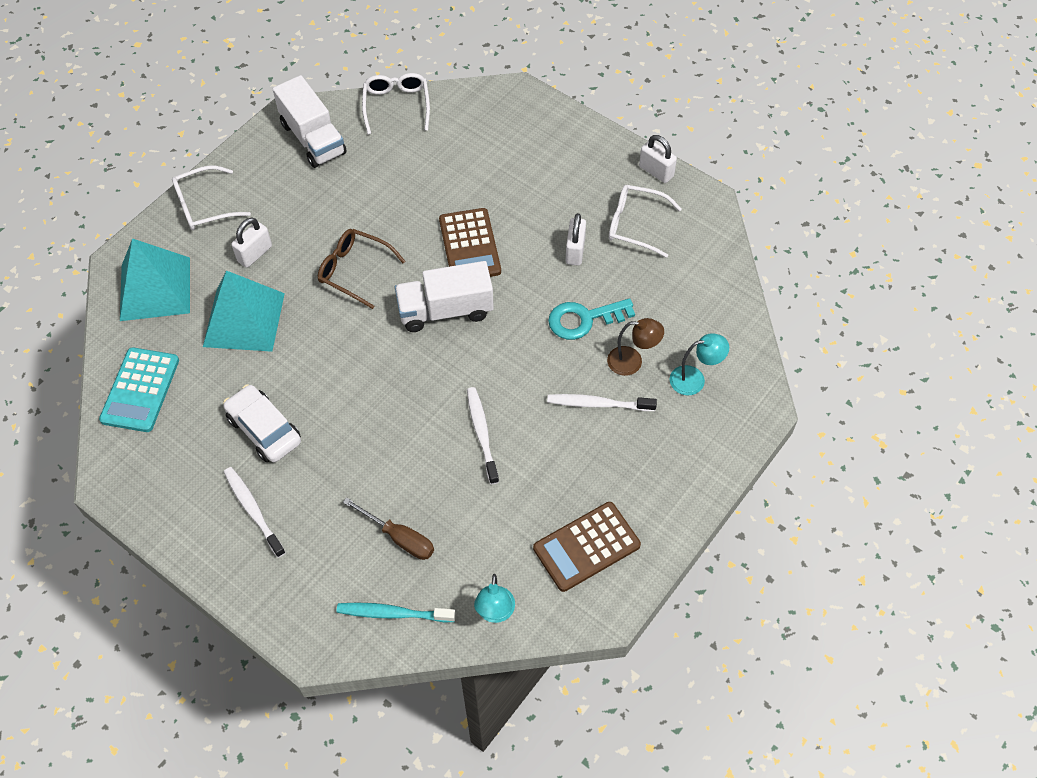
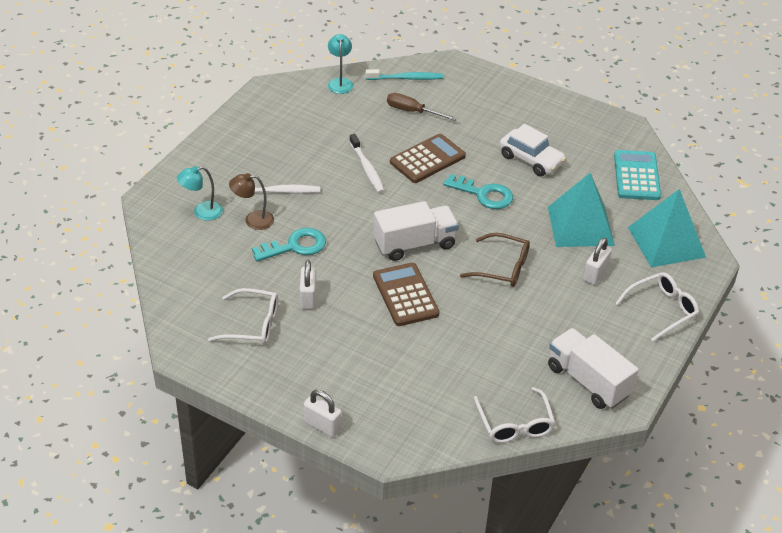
camera: 170 degrees right, 15 degrees down
(253, 510) = (518, 118): white toothbrush -> none
(344, 377) = (483, 194): none -> turquoise key
(586, 546) = (282, 115): brown calculator -> brown calculator (427, 159)
(656, 171) = (232, 376): white padlock -> white padlock (322, 426)

